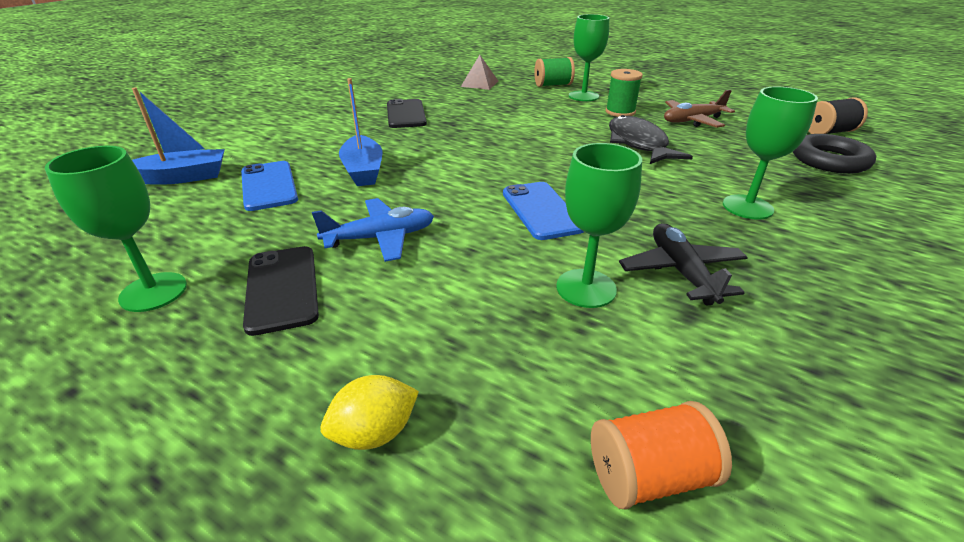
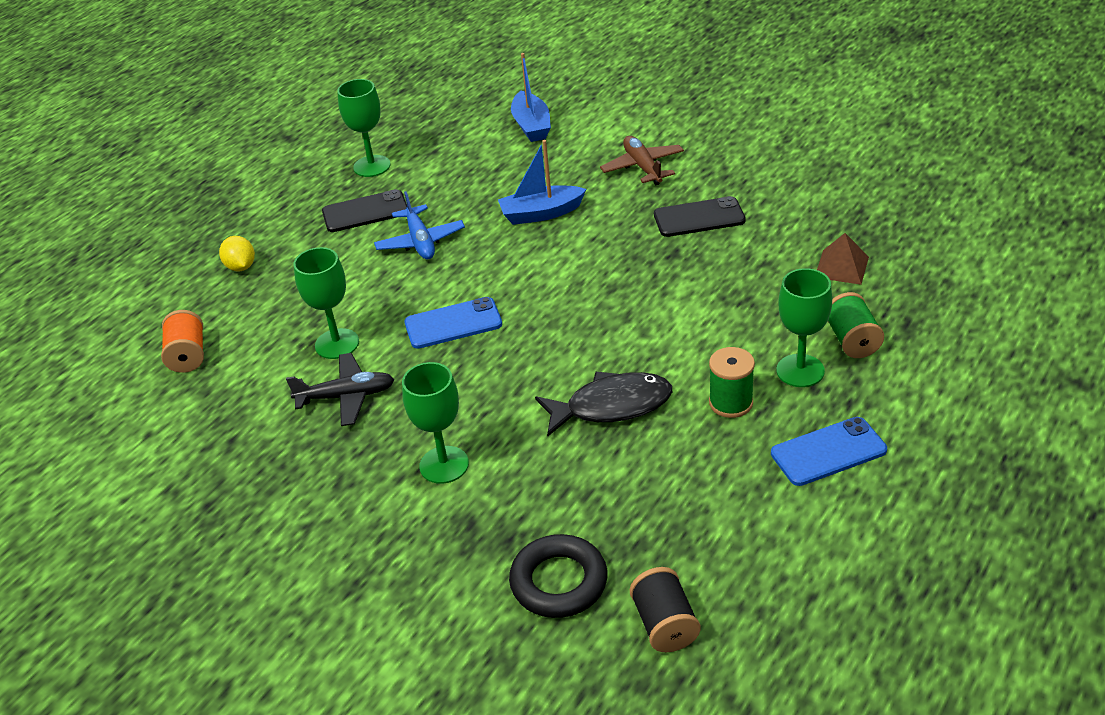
camera: 95 degrees right, 5 degrees up
(269, 186) = (512, 171): blue phone -> blue phone (828, 452)
(692, 121) = (701, 474): brown plane -> brown plane (643, 167)

